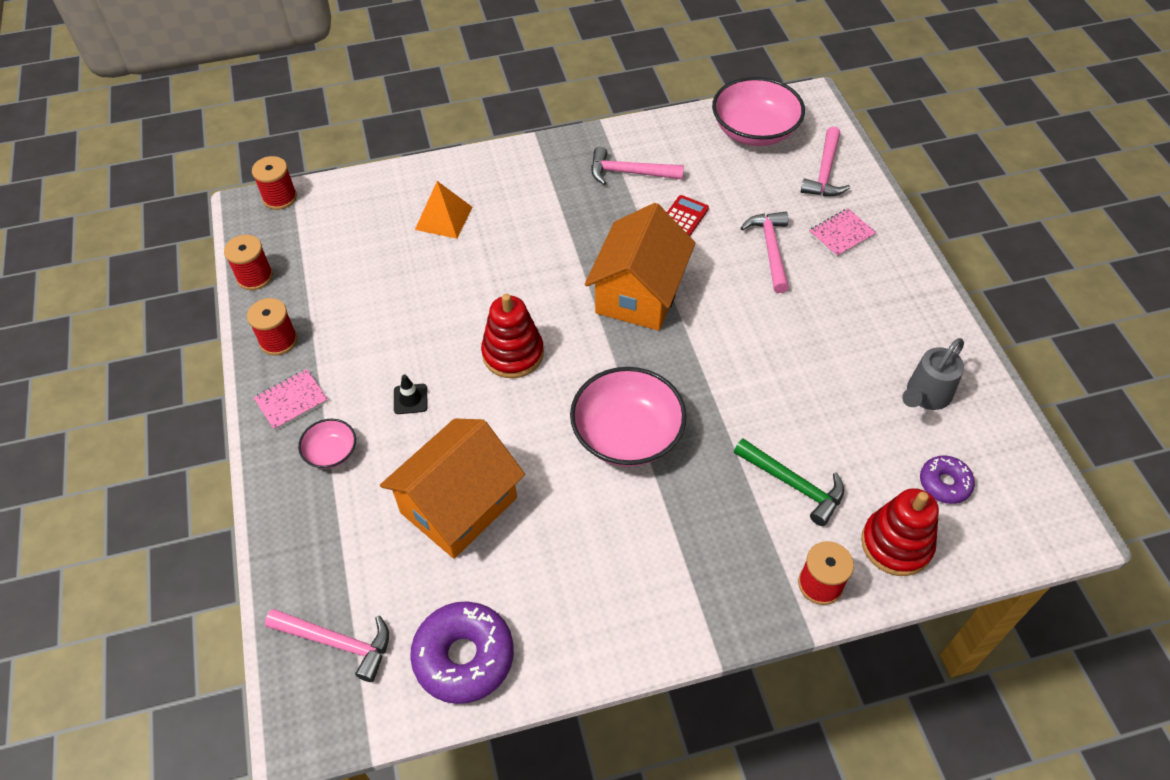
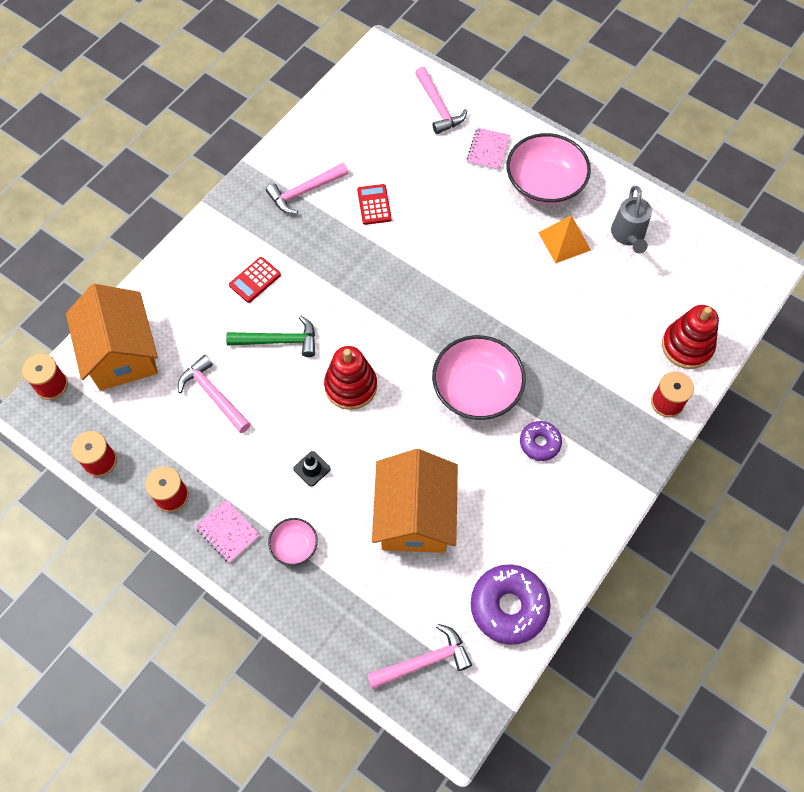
camera: 40 degrees left, 10 degrees up
(291, 401) = (228, 531): pink notebook -> pink notebook turned 60 degrees counterclockwise
(443, 218) = (201, 317): orange pyramid -> orange pyramid (564, 241)
(516, 217) = (255, 280): none -> red calculator
(639, 293) = (395, 283): orange house -> orange house (122, 353)
(754, 131) = (363, 102): pink bowl -> pink bowl (544, 184)
(770, 249) = (452, 191): pink hammer -> pink hammer (213, 395)
(794, 485) = (602, 350): green hammer -> green hammer (279, 341)
(944, 483) = (683, 288): purple donut -> purple donut (539, 443)

